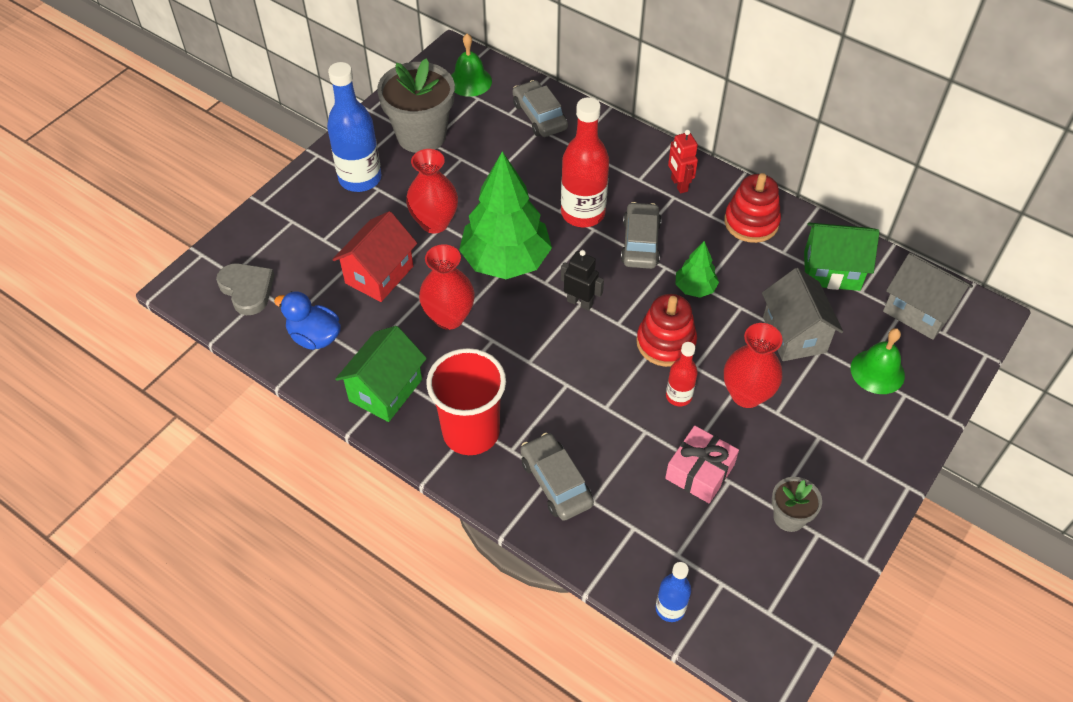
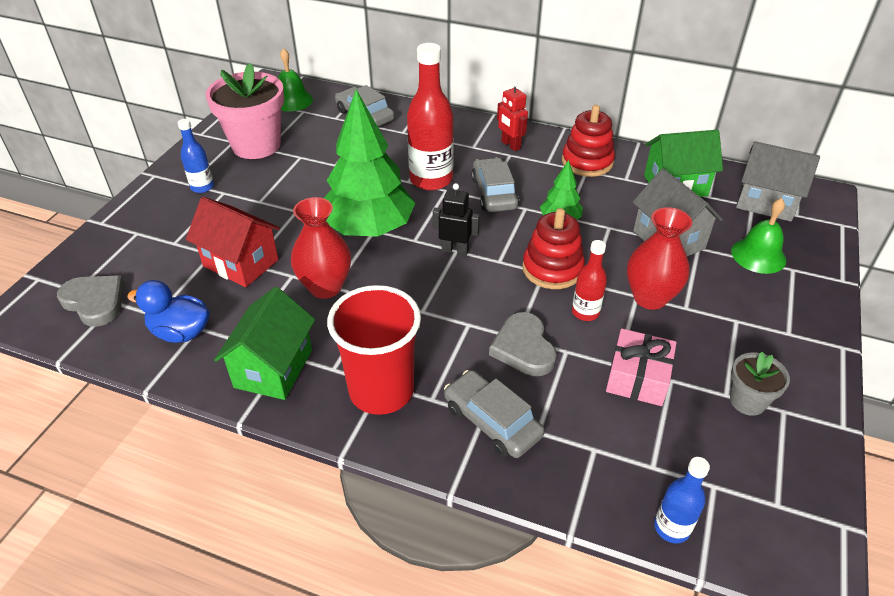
camera: 15 degrees left, 10 degrees down
(360, 178) = (202, 187): blue bottle -> blue bottle, size x0.53
(379, 275) = (241, 263): red house -> red house turned 75 degrees counterclockwise
(421, 135) = (256, 145): grey flower pot -> pink flower pot
(434, 222) = (288, 210): red vase -> none
(608, 419) = (523, 348): none -> grey heart

